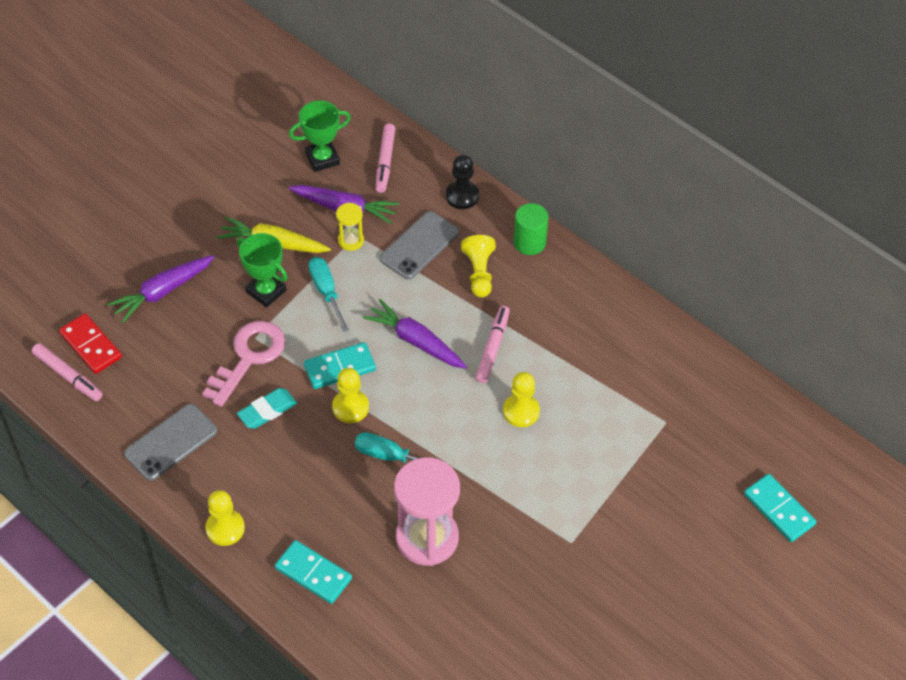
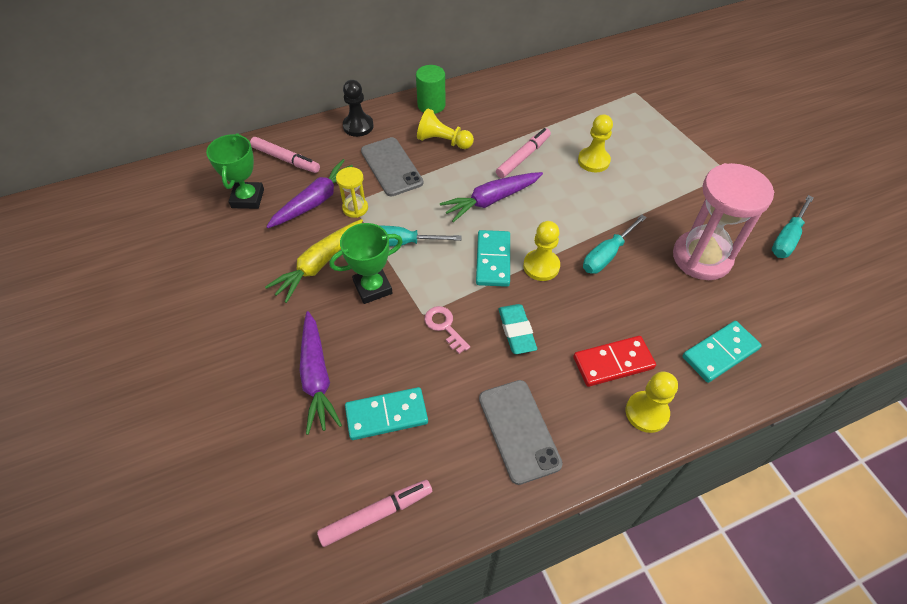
camera: 65 degrees left, 0 degrees up
(91, 345) = (346, 474): red domino -> red domino (613, 362)
(249, 357) = (444, 326): pink key -> pink key, size x0.52
(492, 348) = (523, 157): pink marker -> pink marker turned 90 degrees clockwise
(494, 612) = (787, 238): none -> turquoise screwdriver
(779, 509) = (728, 67): turquoise domino -> turquoise domino (386, 415)

